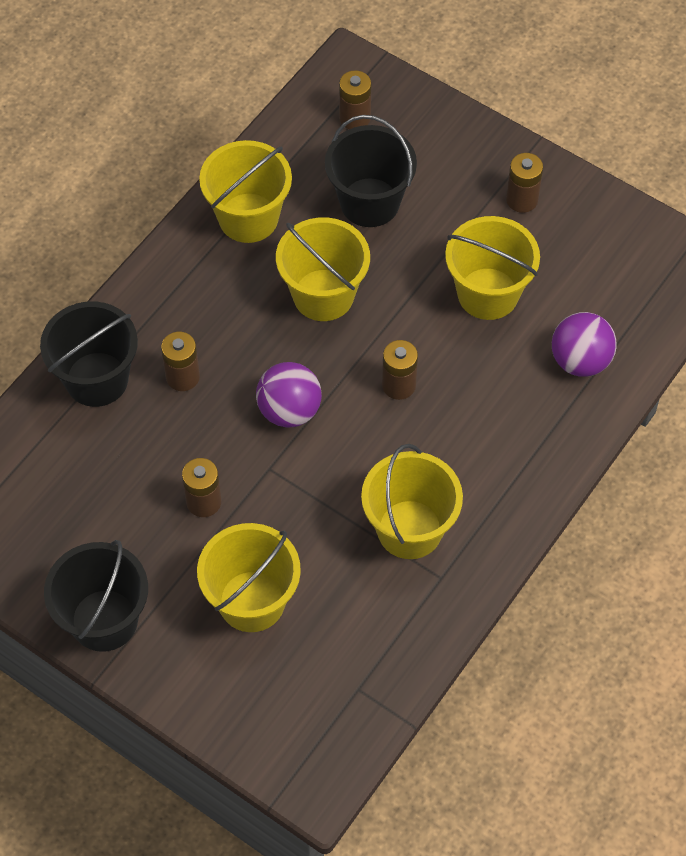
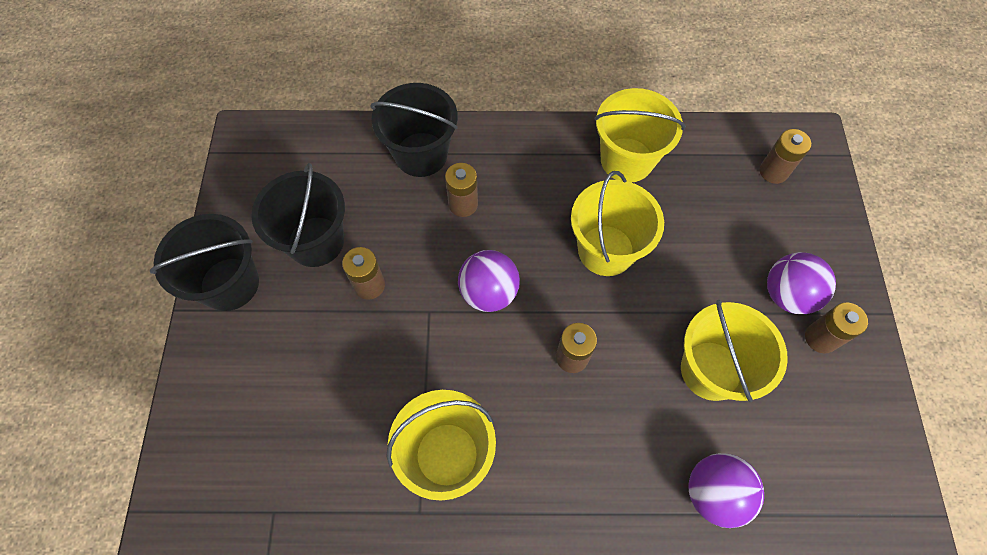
camera: 55 degrees right, 5 degrees up
(252, 601) = (305, 375): yellow bucket -> none
(369, 202) = (712, 229): black bucket -> black bucket (316, 241)
(469, 194) = (787, 295): none -> purple ball

